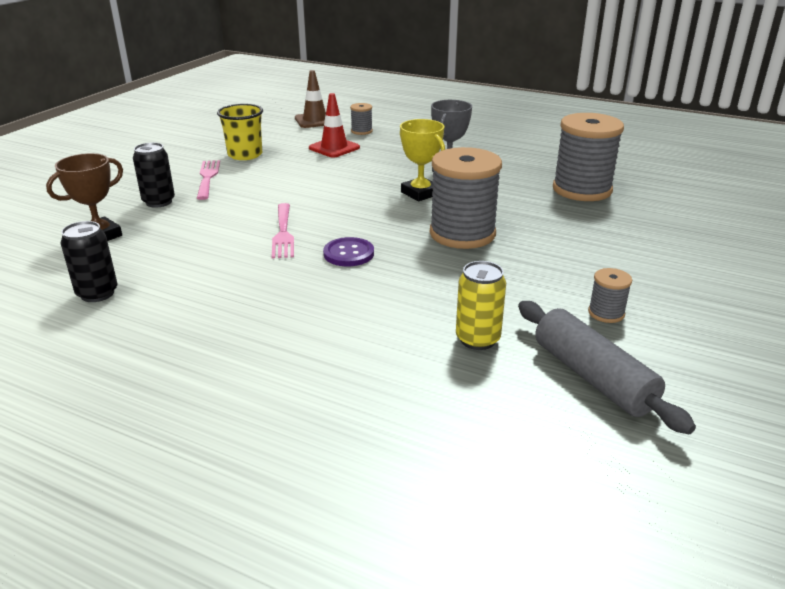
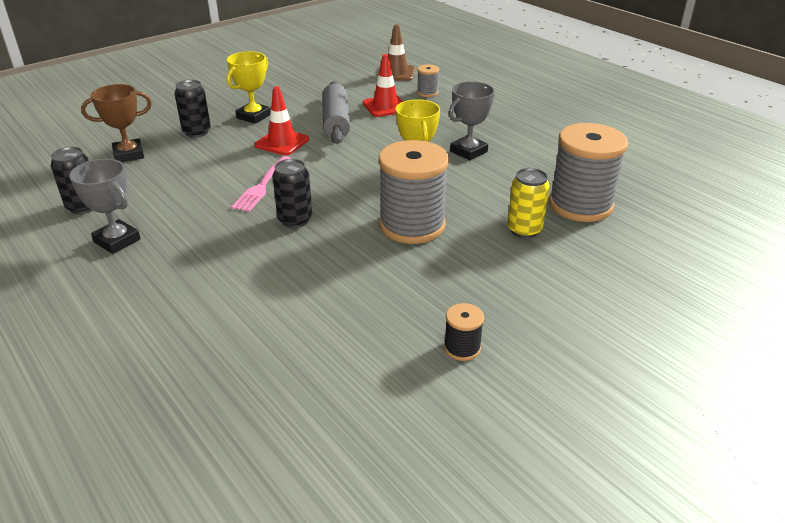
camera: 25 degrees right, 5 degrees up
(175, 314) = (117, 241): none -> grey trophy
(208, 178) = (253, 116): pink fork -> yellow trophy
(245, 155) = (304, 99): yellow cup -> none
(263, 194) = (282, 142): none -> red traffic cone
(348, 253) = (295, 220): purple button -> black can
(477, 339) = (319, 337): yellow can -> yellow can (524, 230)
(592, 377) = (381, 408): grey rolling pin -> grey rolling pin (336, 122)
(606, 313) = (462, 348): grey spool -> black spool

